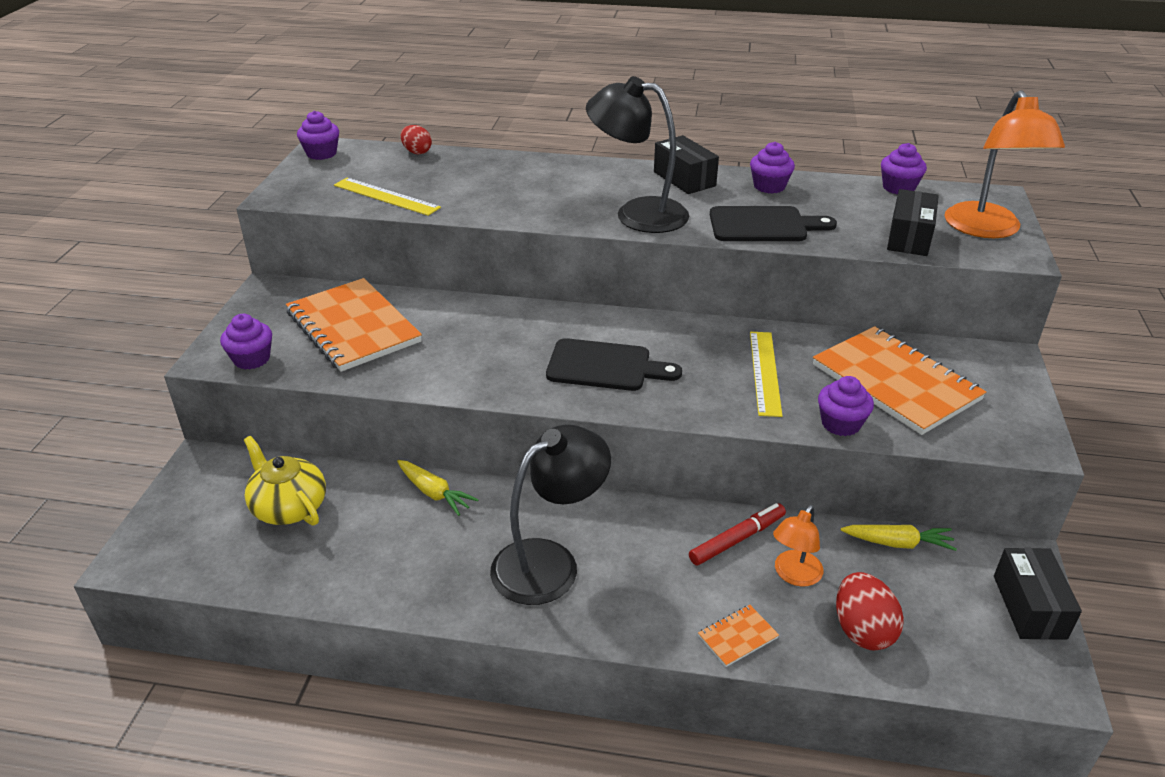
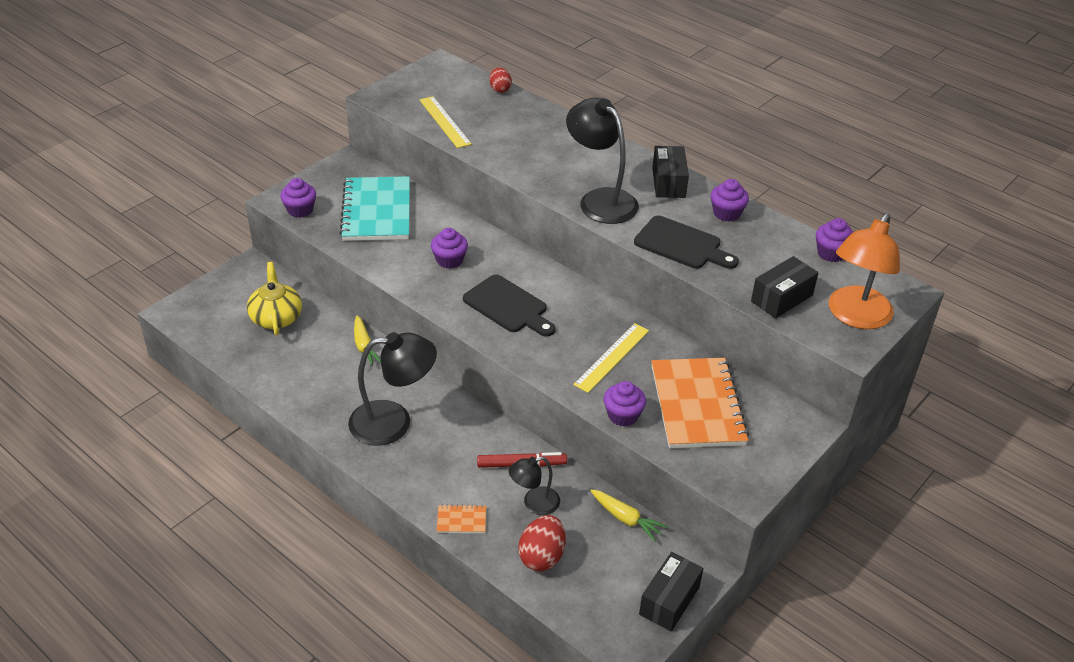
camera: 30 degrees right, 5 degrees up
(321, 153) = (435, 68): purple cupcake -> purple cupcake (449, 260)
(353, 327) = (377, 211): orange notebook -> turquoise notebook
(794, 575) = (534, 503): orange lamp -> black lamp

